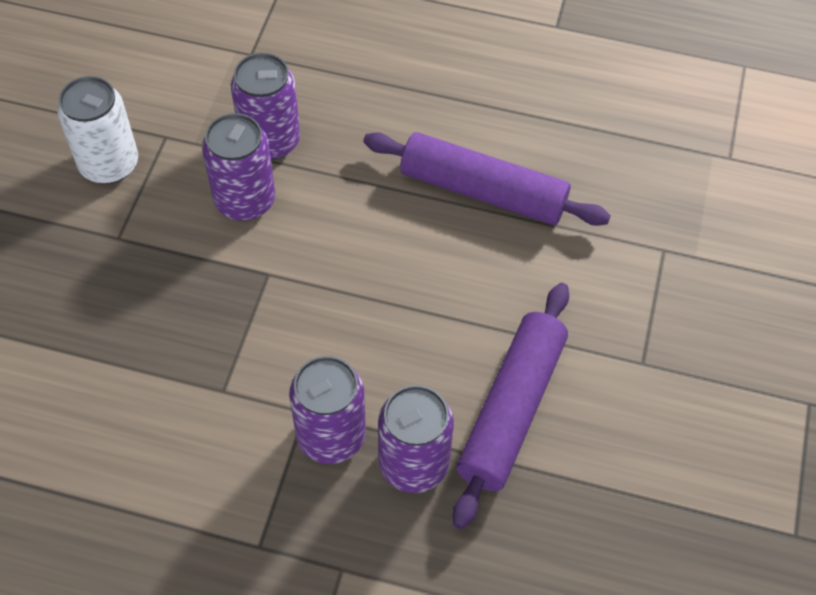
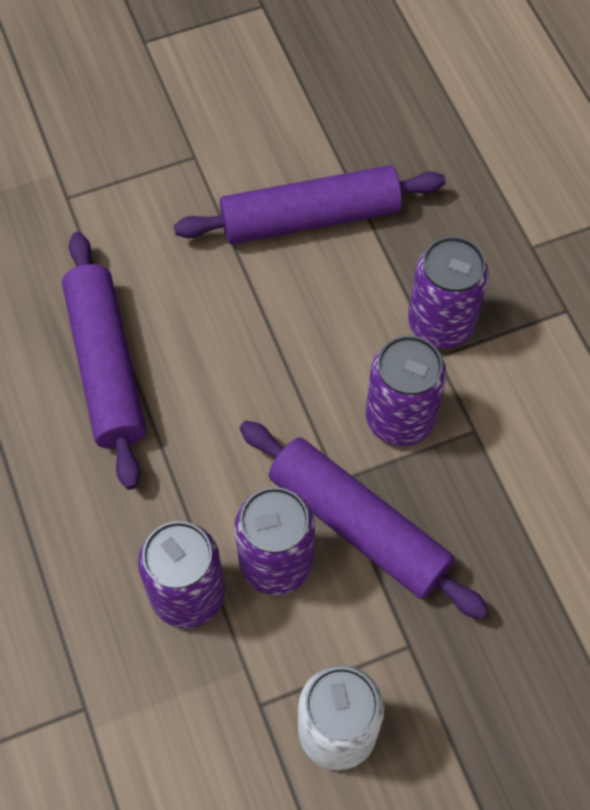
camera: 125 degrees left, 5 degrees up
(224, 264) = (358, 526): none -> purple rolling pin
(413, 464) = (412, 253): purple can -> purple can (400, 418)

